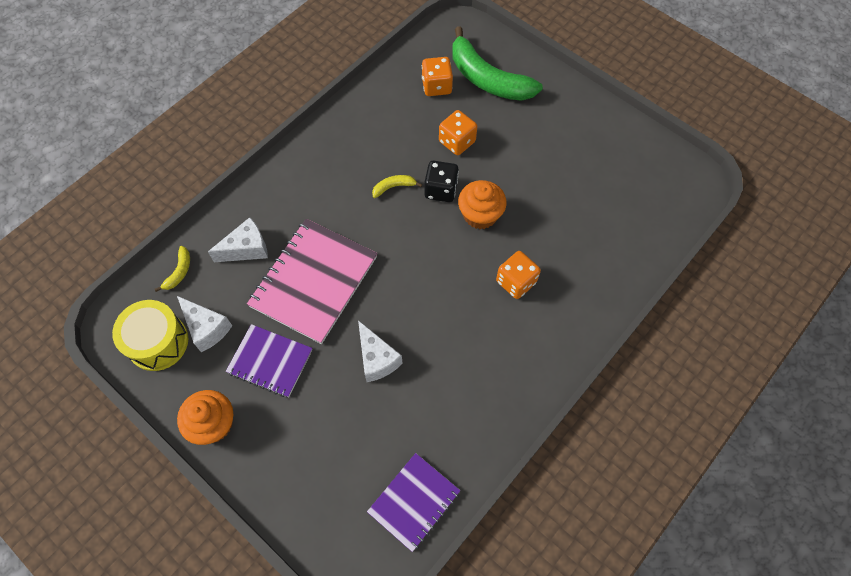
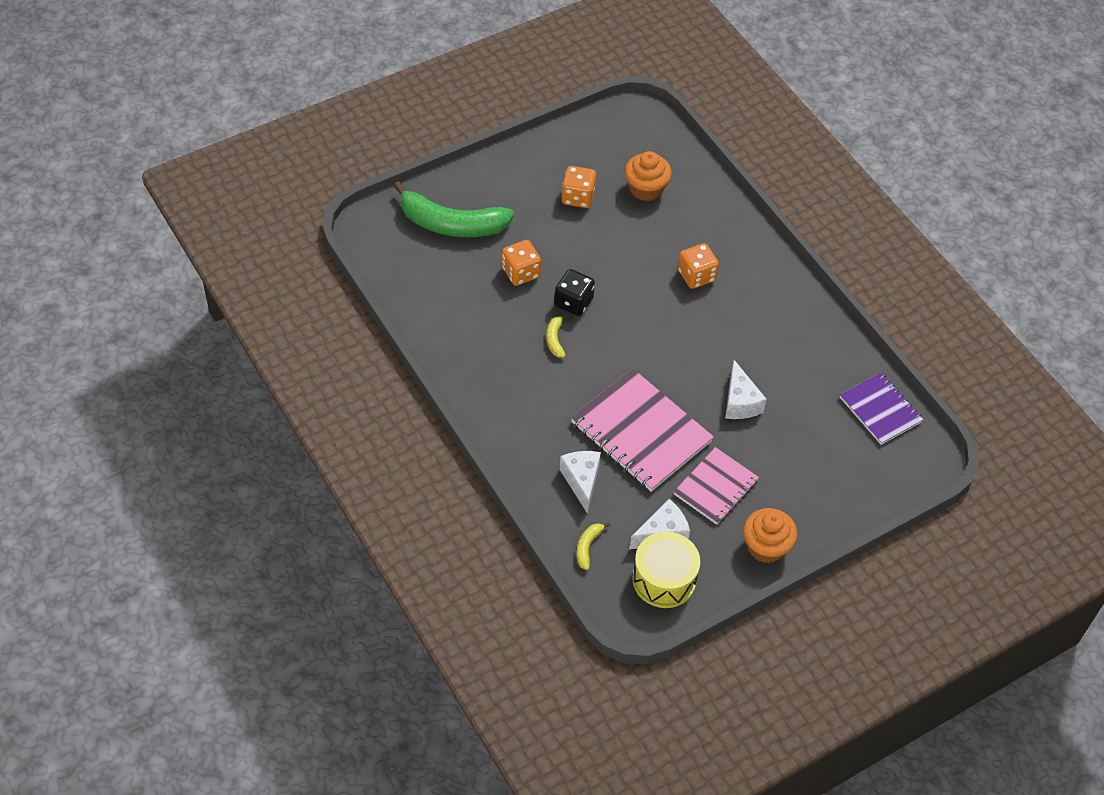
camera: 75 degrees left, 10 degrees down
(179, 272) = (588, 547): yellow banana -> yellow banana turned 105 degrees counterclockwise
(270, 361) = (716, 487): purple notebook -> pink notebook
(377, 359) = (740, 402): white cheese -> white cheese turned 90 degrees clockwise
(436, 86) = (442, 269): orange dice -> orange dice (578, 197)
(480, 215) = (614, 280): orange cupcake -> orange cupcake (646, 189)
(488, 79) = (451, 224): green banana -> green banana turned 45 degrees clockwise

